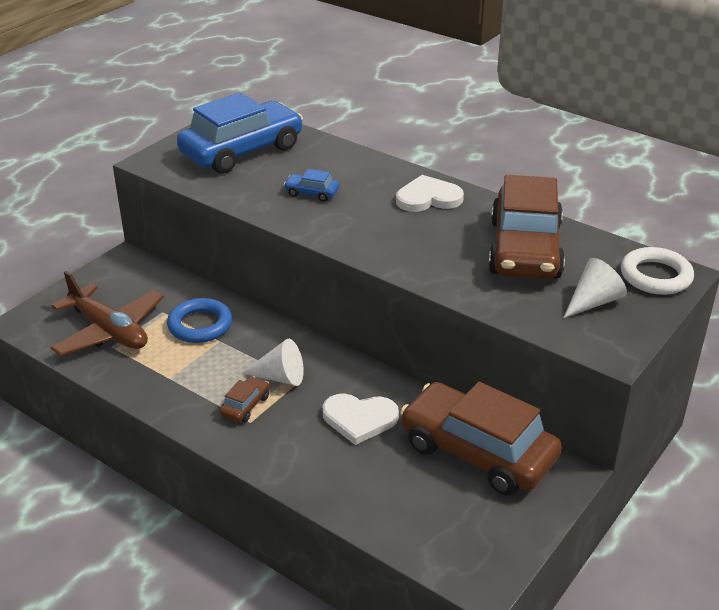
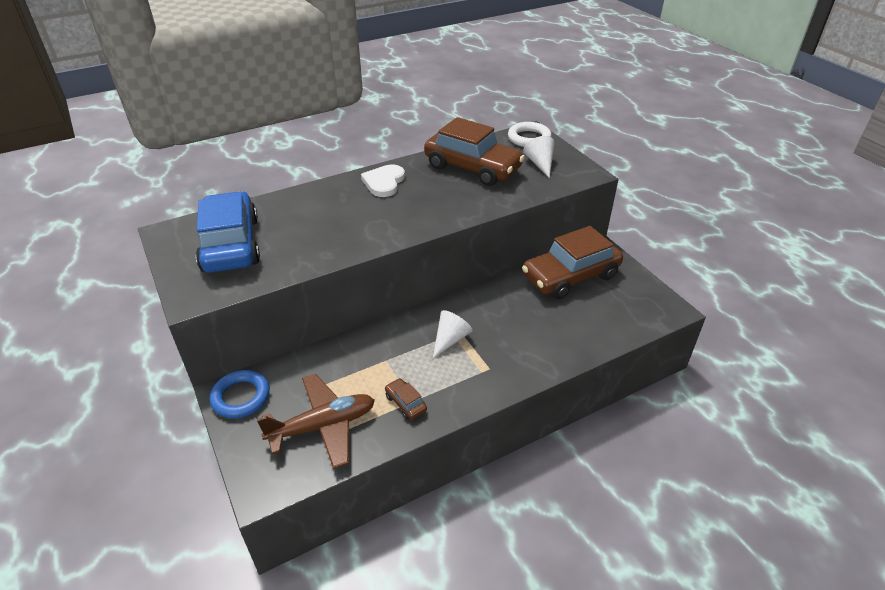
camera: 65 degrees left, 5 degrees up
(200, 325) = (358, 366): blue ring -> blue ring (241, 397)
(245, 406) = (471, 366): brown car -> brown car (405, 403)
(311, 193) = (331, 227): blue car -> none
(359, 419) = (516, 314): white heart -> none

